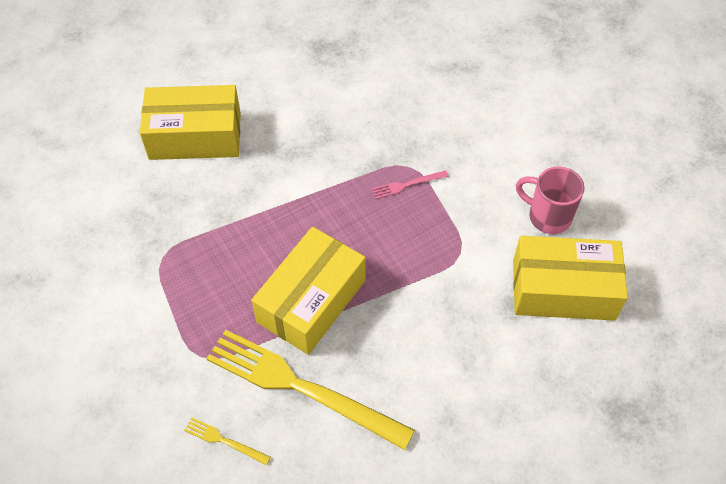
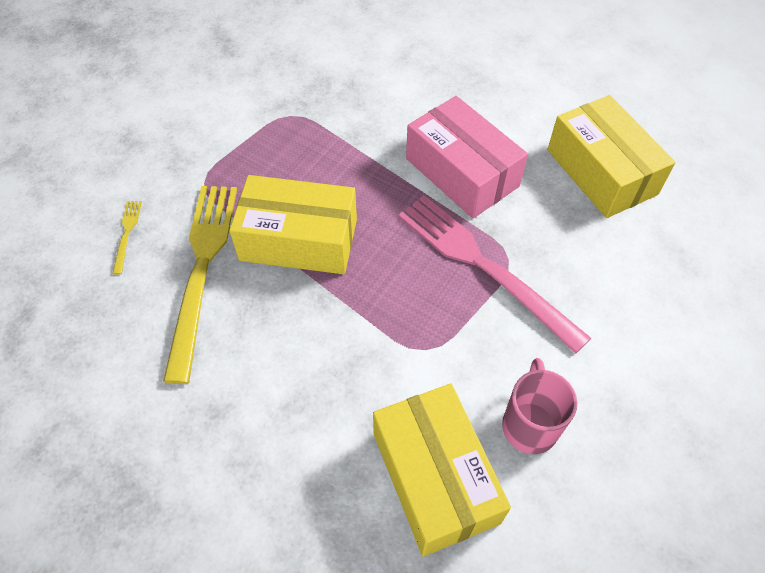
camera: 65 degrees right, 0 degrees up
(195, 136) = (431, 82): yellow box -> yellow box (601, 172)
(309, 158) = (461, 172): none -> pink box
(407, 185) = (483, 266): pink fork -> pink fork, size x2.47

